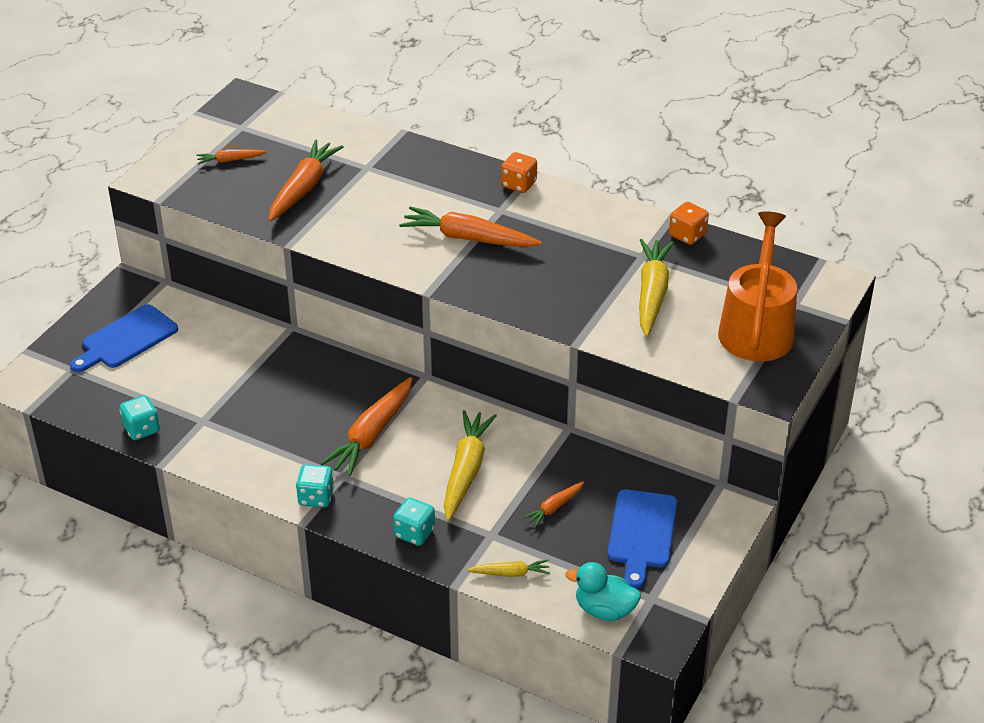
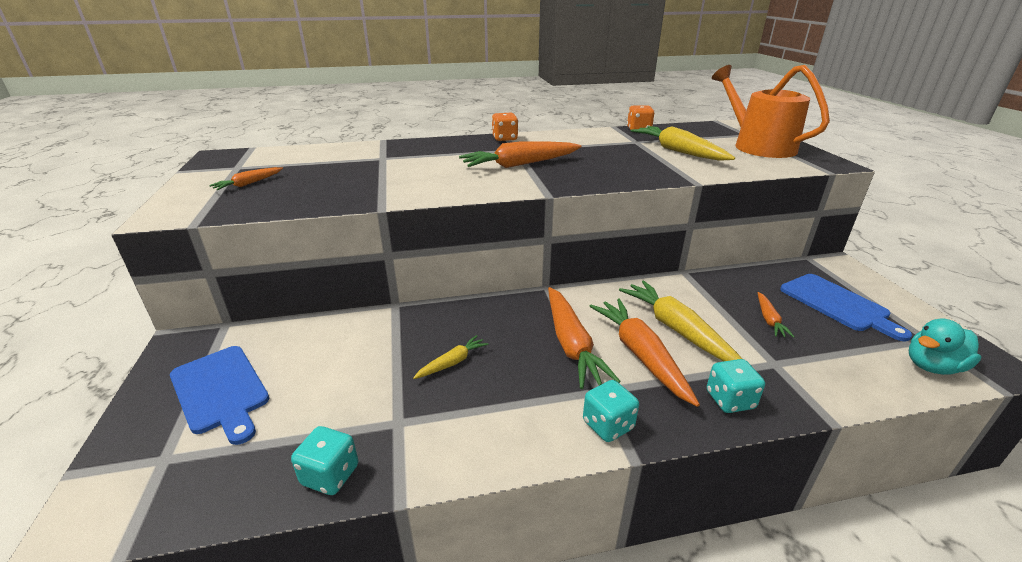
camera: 40 degrees left, 10 degrees down
(126, 339) = (221, 391): blue cutting board -> blue cutting board turned 45 degrees counterclockwise
(303, 188) = (345, 179): orange carrot -> orange carrot (640, 355)
(510, 573) = (840, 383): yellow carrot -> yellow carrot (452, 362)

